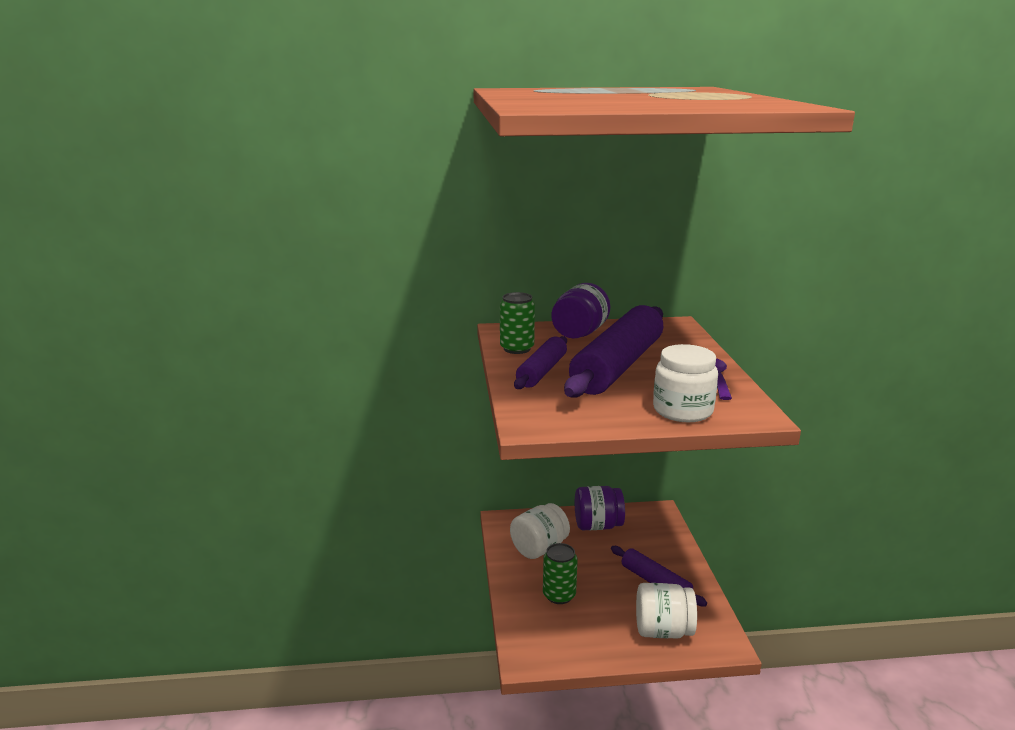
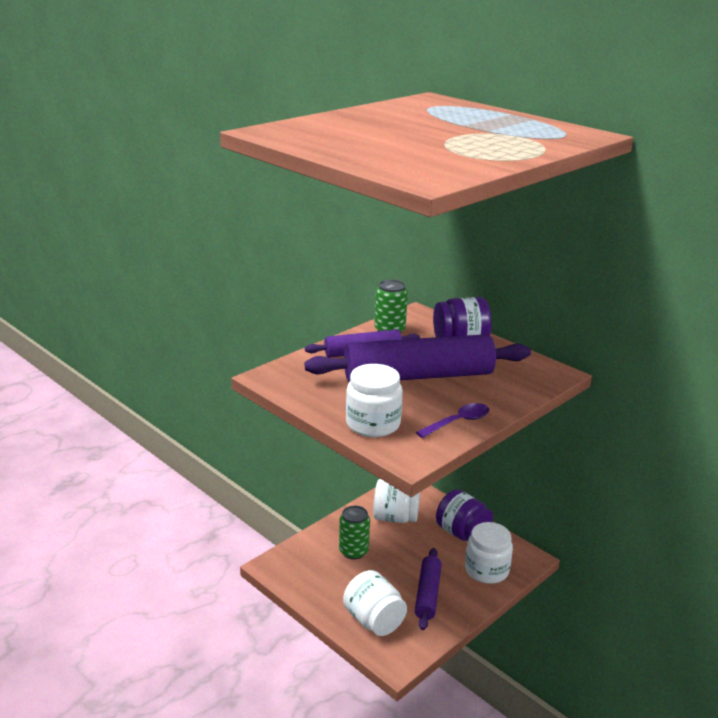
camera: 50 degrees right, 5 degrees up
(654, 537) = (486, 570): none -> white jar

